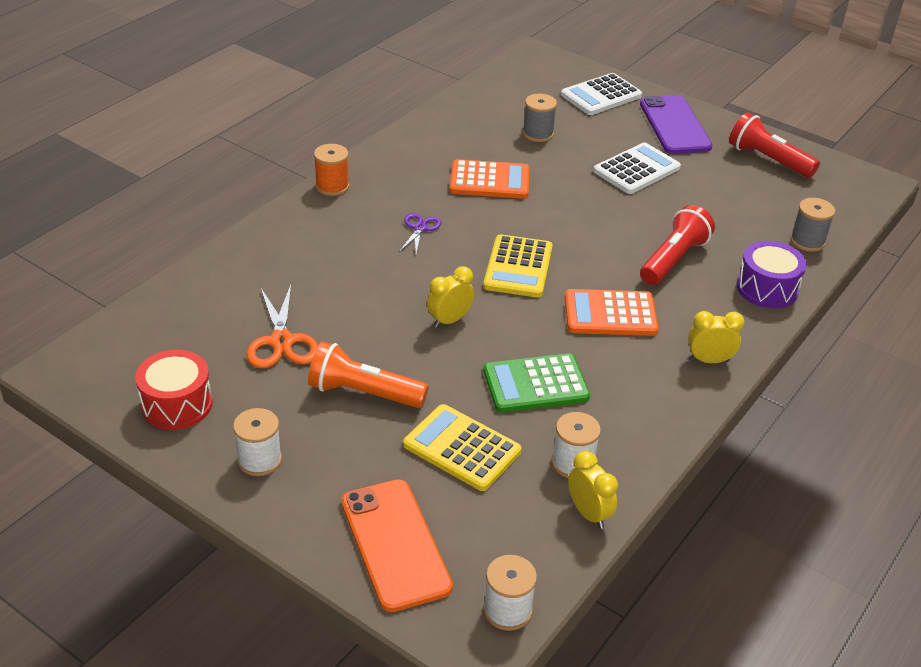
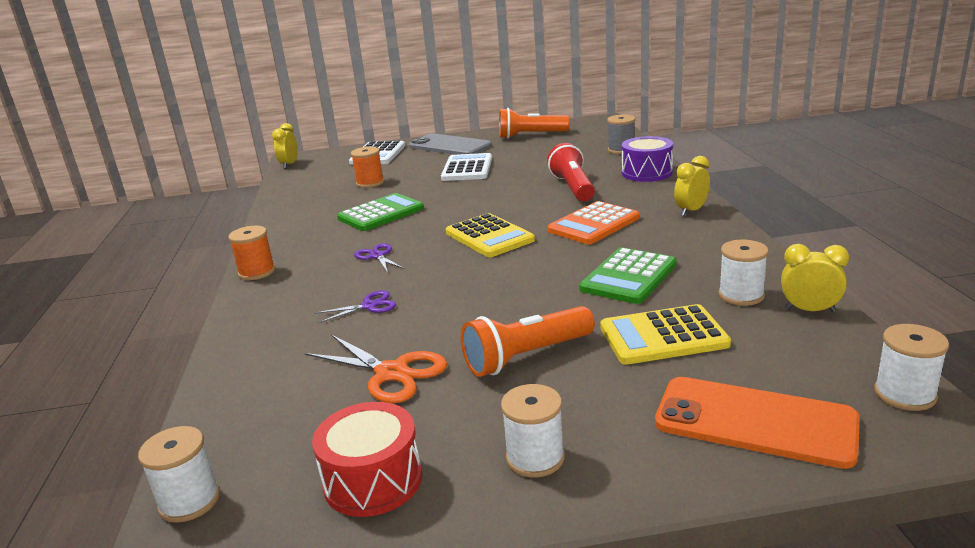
camera: 40 degrees left, 15 degrees down
(97, 345) = (189, 501): none -> white spool
(348, 275) = (369, 306): none -> purple scissors
(449, 320) = (501, 283): yellow clock -> yellow clock (289, 165)
(489, 181) = (381, 213): orange calculator -> green calculator
(538, 134) = (370, 183): grey spool -> orange spool
(674, 125) = (449, 146): purple phone -> grey phone
(768, 160) = (530, 135): red flashlight -> orange flashlight

